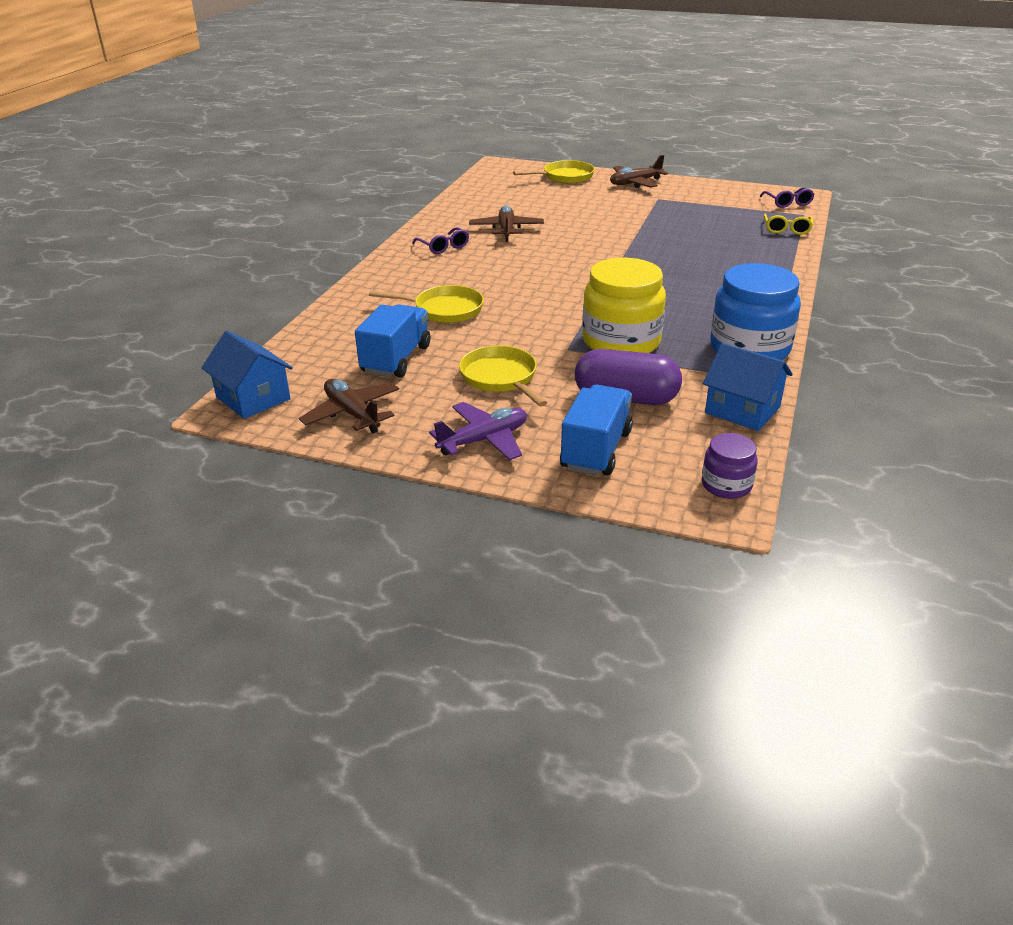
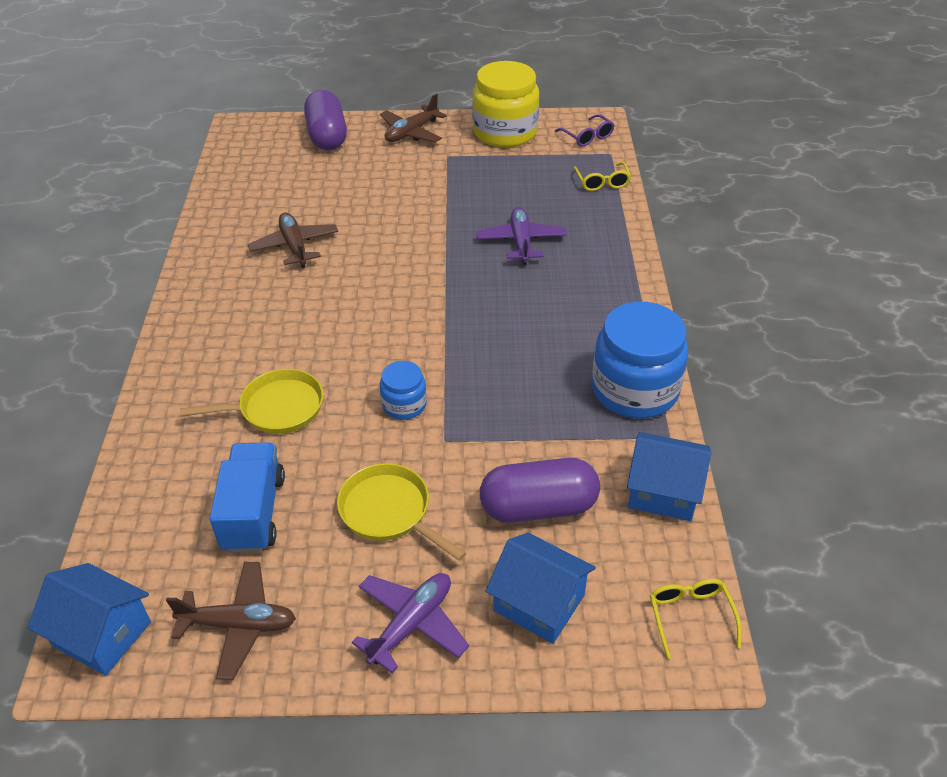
camera: 20 degrees left, 10 degrees up
(352, 413) = (239, 625): brown plane -> brown plane turned 150 degrees clockwise
(443, 247) = (230, 293): purple glasses -> none
(545, 324) = (404, 405): none -> blue jar
(565, 177) = (327, 136): yellow pan -> purple capsule
(596, 450) = (539, 603): blue truck -> blue house
(621, 341) = (498, 413): yellow jar -> yellow jar (505, 132)
(695, 252) = (521, 242): none -> purple plane
(726, 485) = (690, 616): purple jar -> yellow glasses

